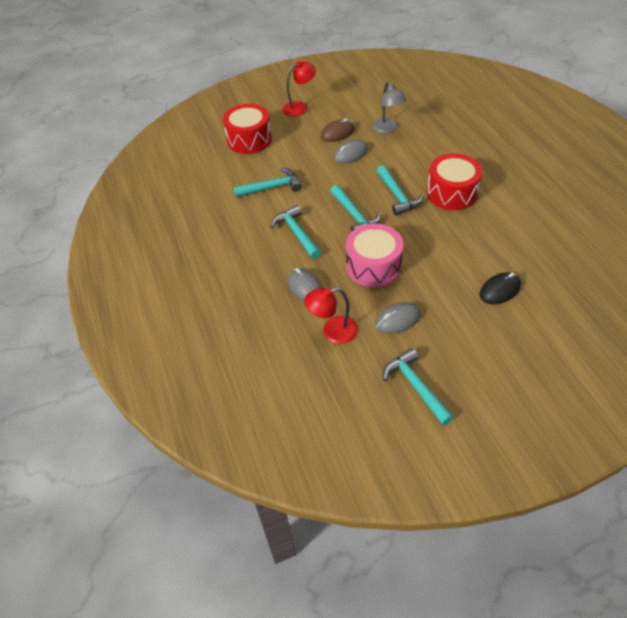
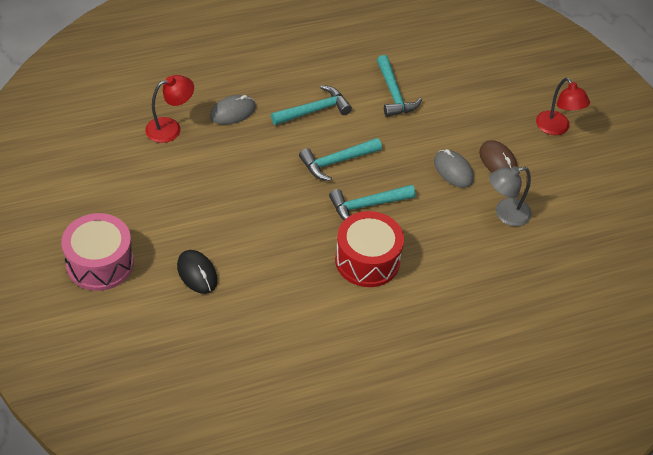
camera: 85 degrees right, 0 degrees up
(249, 139) = (486, 77): red drum -> none
(332, 331) = (170, 128): red lamp -> red lamp turned 75 degrees clockwise
(373, 266) = (253, 169): pink drum -> pink drum (100, 263)
(397, 320) = (174, 179): grey mouse -> none
(415, 386) = (91, 181): turquoise hammer -> none

